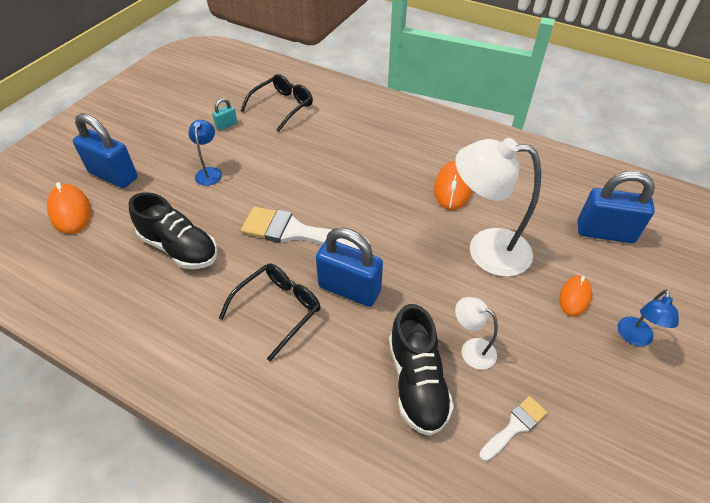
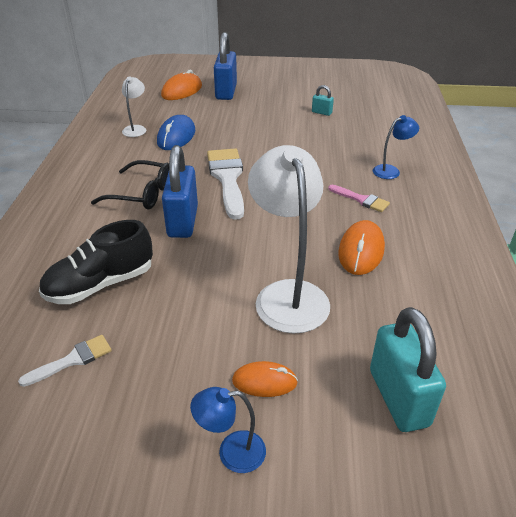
camera: 65 degrees right, 10 degrees down
(179, 248) = (176, 136): black shoe -> blue mouse
(209, 172) = (261, 123): blue lamp -> blue lamp (391, 171)
(282, 107) = (373, 128): black glasses -> none
(386, 160) = (361, 200): none -> pink brush
(452, 188) = (361, 251): orange mouse -> orange mouse turned 60 degrees counterclockwise
(471, 349) = (150, 311): white lamp -> white lamp (136, 129)
(515, 426) = (72, 360): white brush -> white brush turned 60 degrees counterclockwise
(605, 232) = (398, 397): blue padlock -> turquoise padlock

